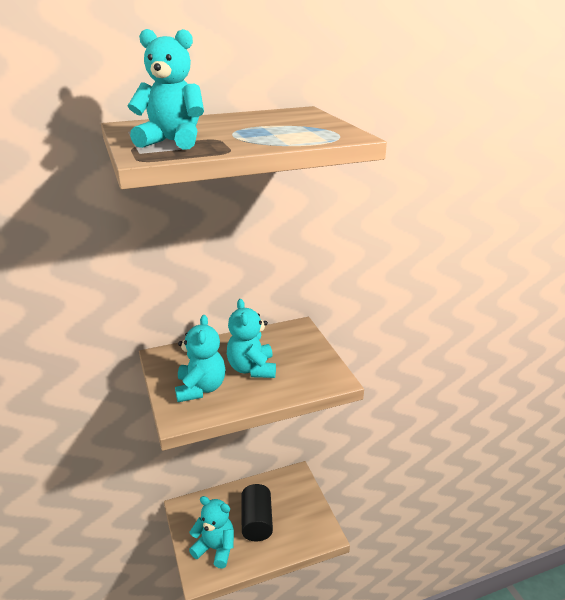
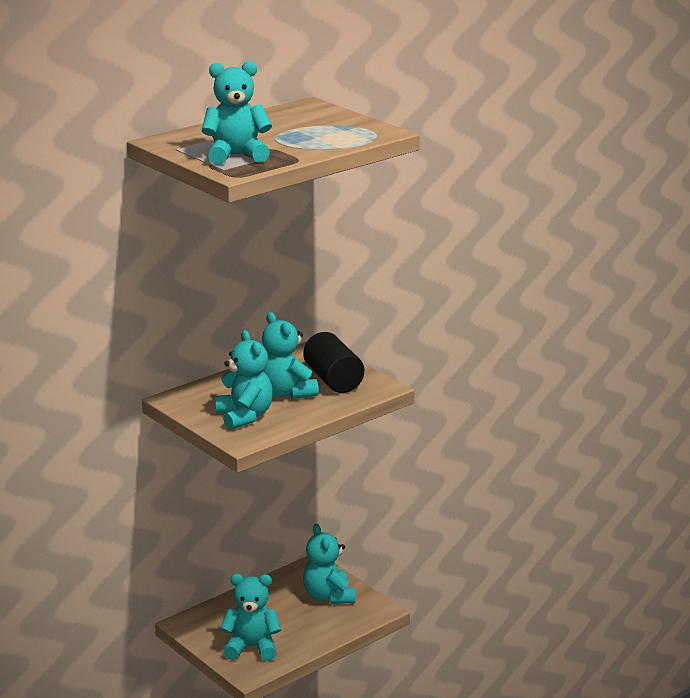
camera: 20 degrees left, 5 degrees down
(257, 522) = (288, 616): black cylinder -> black cylinder (333, 380)
(294, 509) = (328, 596): none -> turquoise teddy bear

